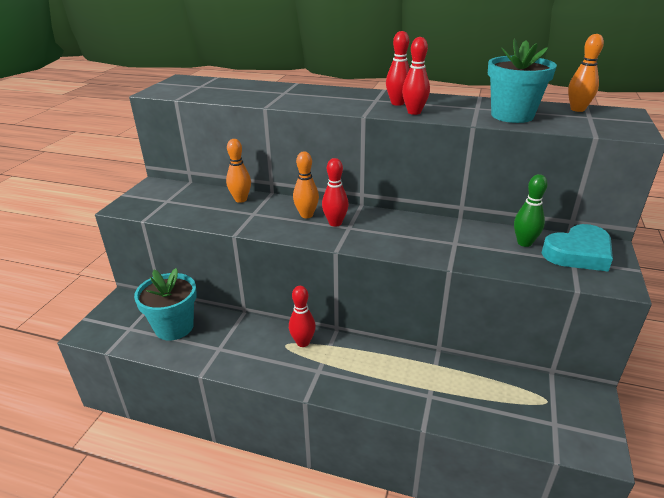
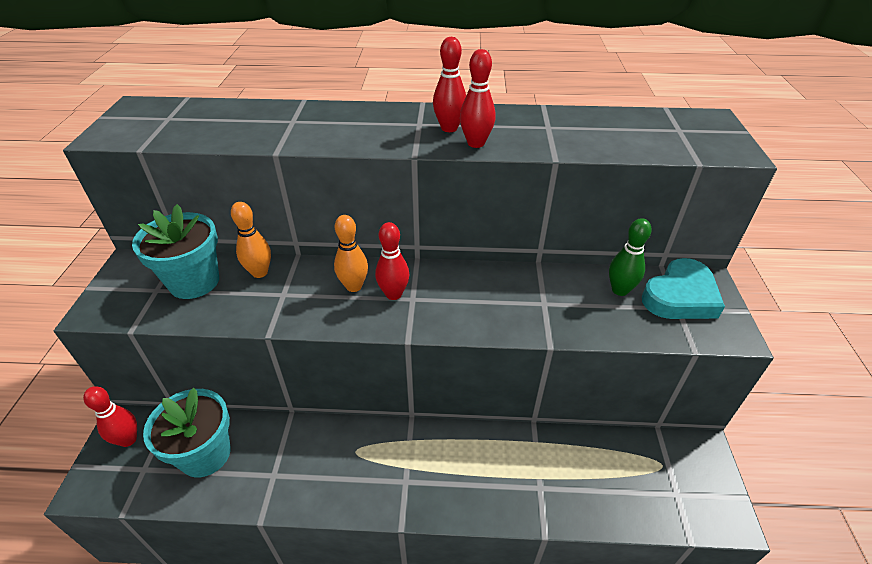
camera: 15 degrees left, 10 degrees up
(303, 342) = (376, 443): red bowling pin -> red bowling pin (128, 439)
(512, 115) = (594, 137): turquoise flower pot -> turquoise flower pot (194, 282)
(577, 109) = (661, 118): orange bowling pin -> none

